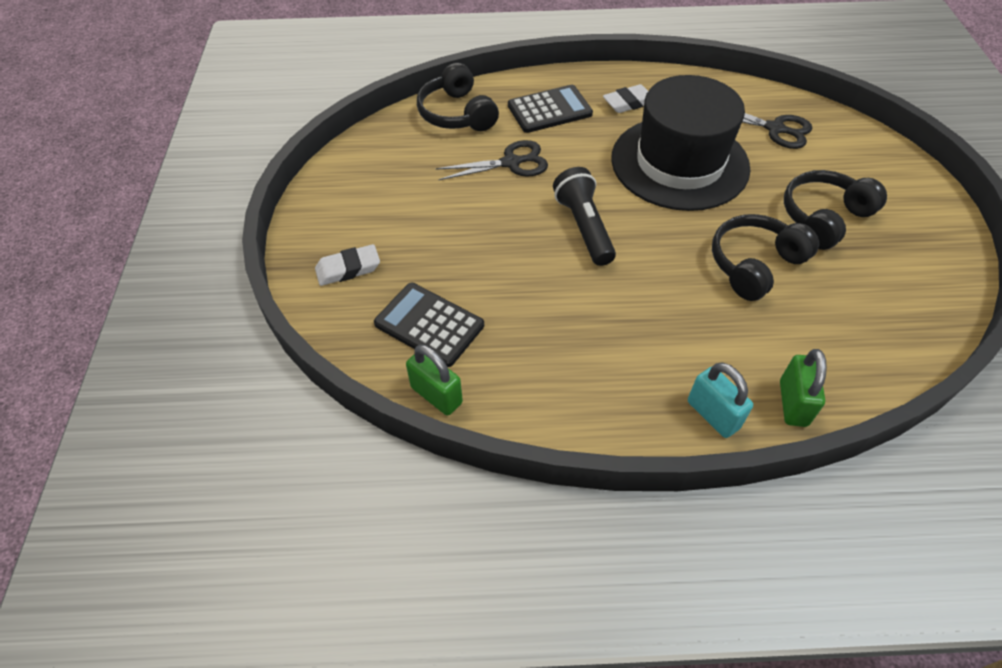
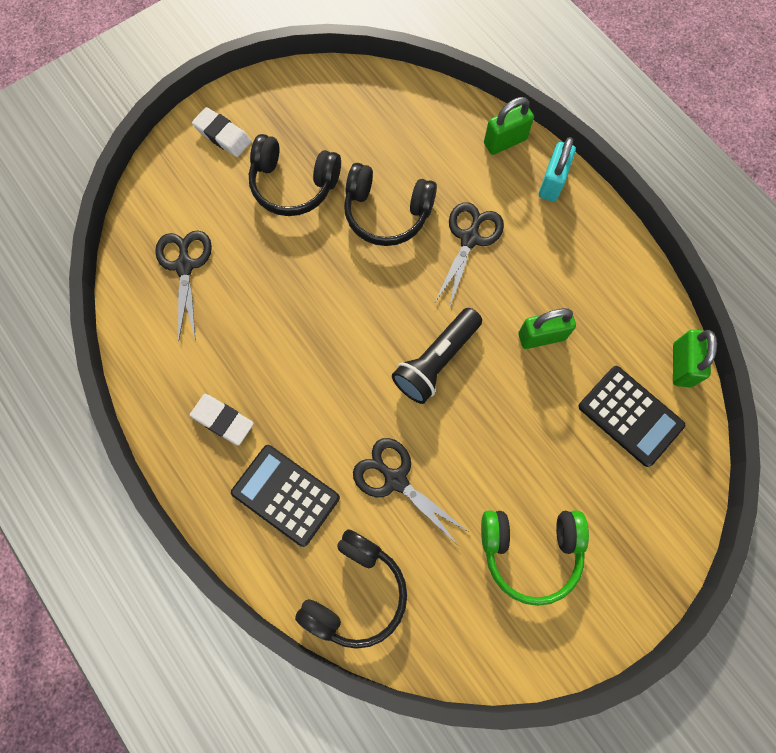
camera: 125 degrees left, 20 degrees up
(348, 269) = (631, 529): white eraser -> white eraser (223, 135)
(394, 205) = (530, 551): none -> green headphones
(429, 325) = (630, 416): black calculator -> black calculator turned 45 degrees counterclockwise
(550, 306) = (541, 336): none -> green padlock
(679, 163) = (292, 325): black hat -> none
(688, 309) = (470, 238): none -> black scissors

